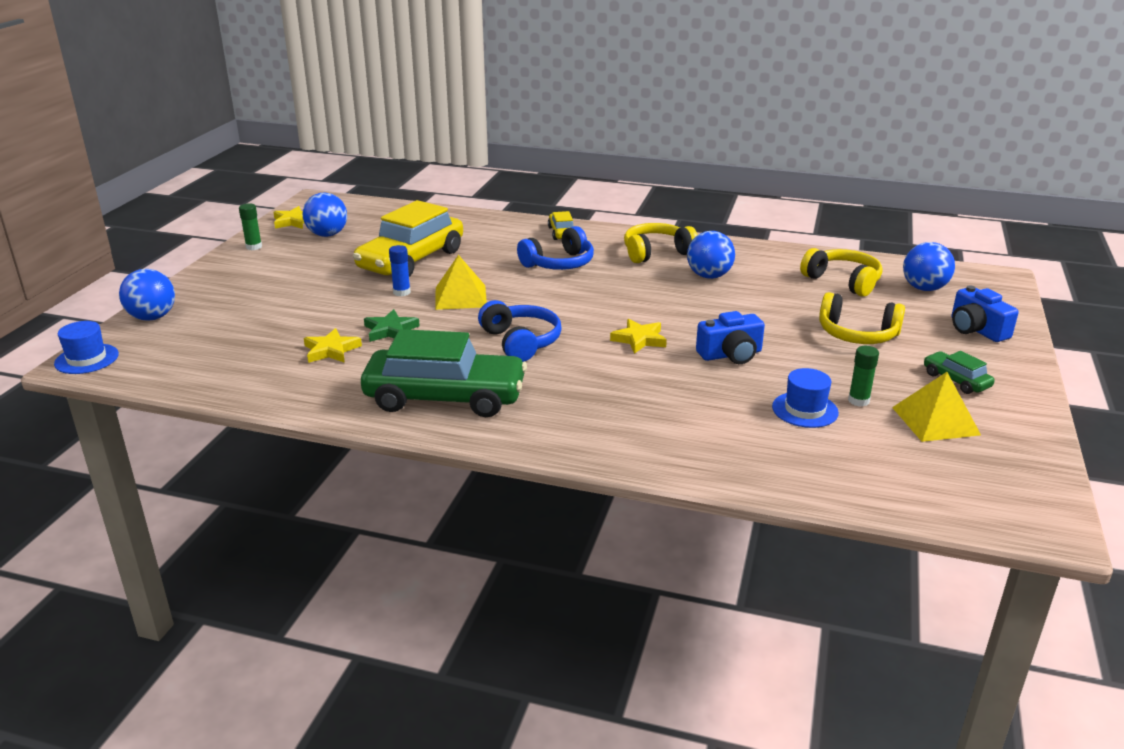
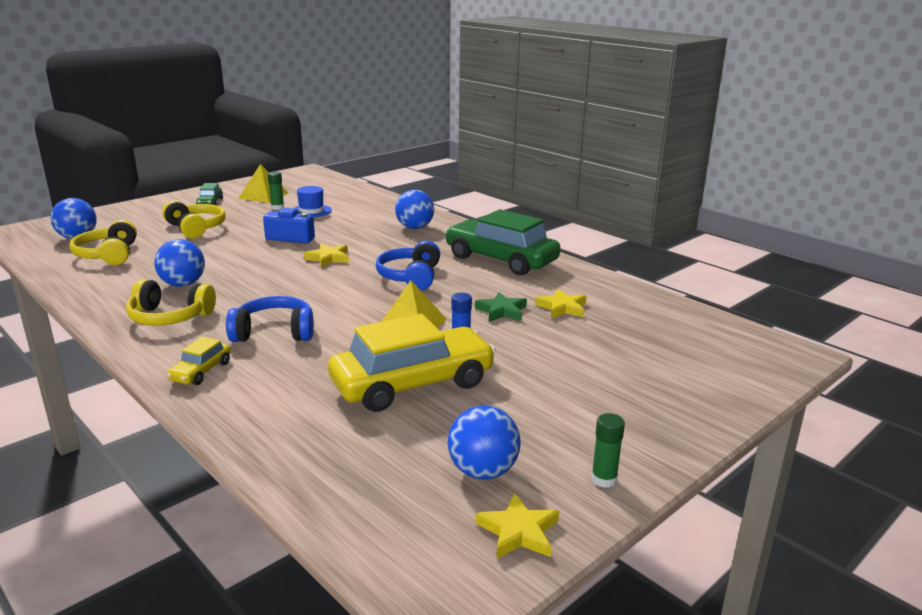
camera: 150 degrees left, 5 degrees down
(86, 359) = (792, 356): blue hat -> none
(152, 317) = (738, 388): blue ball -> blue ball (415, 227)
(976, 329) = (128, 214): blue camera -> none

